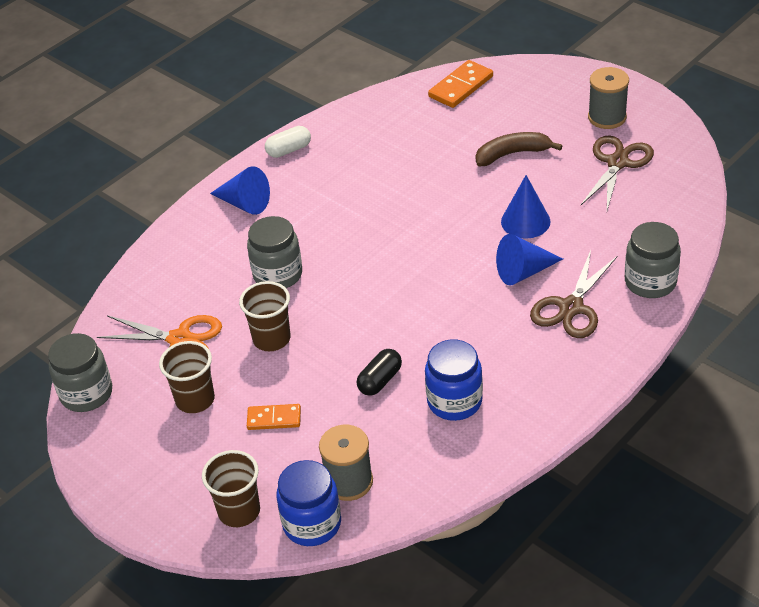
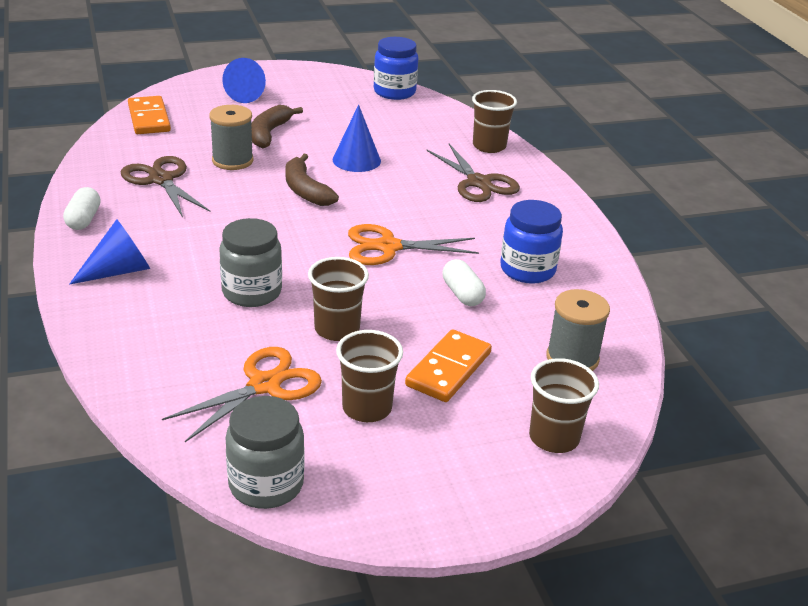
camera: 65 degrees left, 10 degrees down
(274, 419) = (448, 369): orange domino -> orange domino, size x1.56
(312, 524) = (608, 399): blue jar -> blue jar (394, 92)
(380, 380) = (462, 294): black capsule -> white capsule
(407, 308) = (388, 247): none -> orange scissors
(444, 222) = (305, 190): none -> brown banana
(524, 272) = (413, 183): blue cone -> blue cone (248, 94)
(607, 117) = (288, 88): grey spool -> grey spool (232, 161)
(617, 163) = (344, 105): brown scissors -> brown scissors (161, 180)
(650, 282) = (489, 146): grey jar -> brown cup

